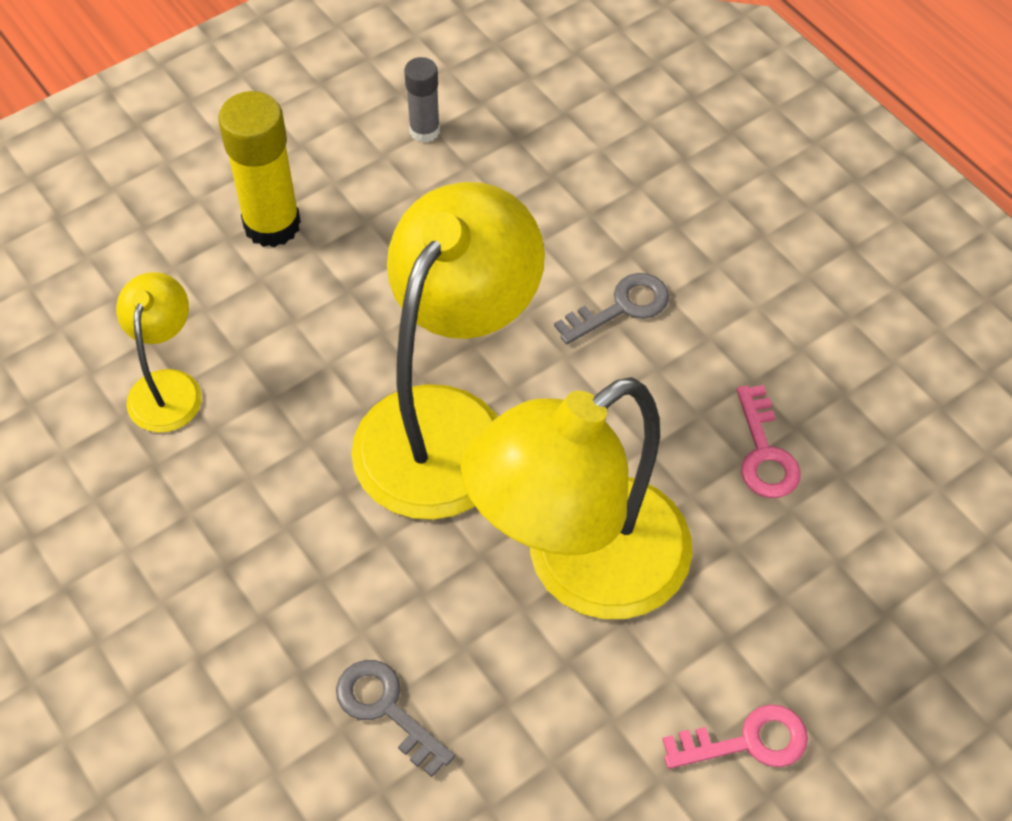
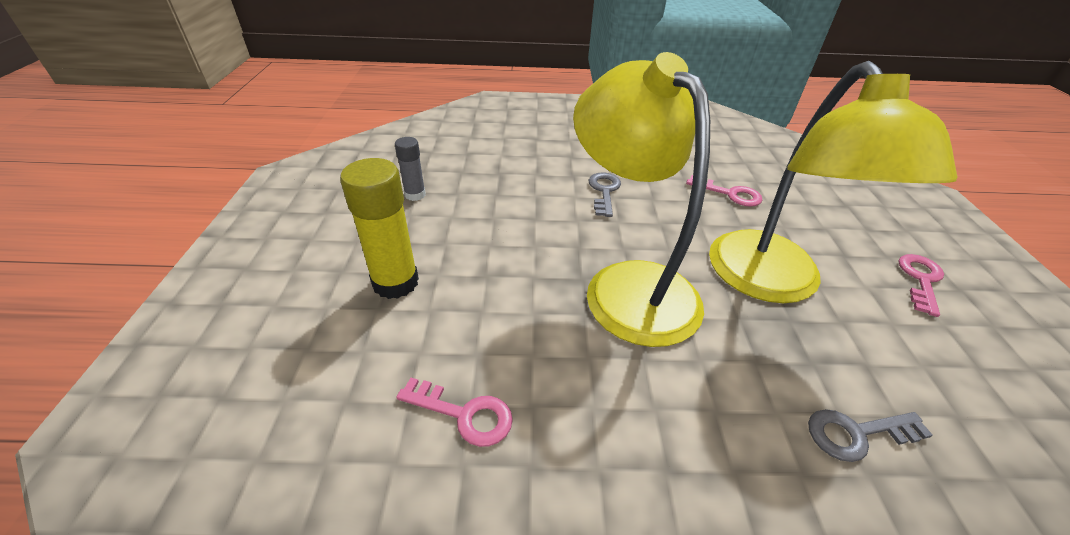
camera: 55 degrees left, 15 degrees down
(167, 387) = (464, 414): yellow lamp -> pink key

